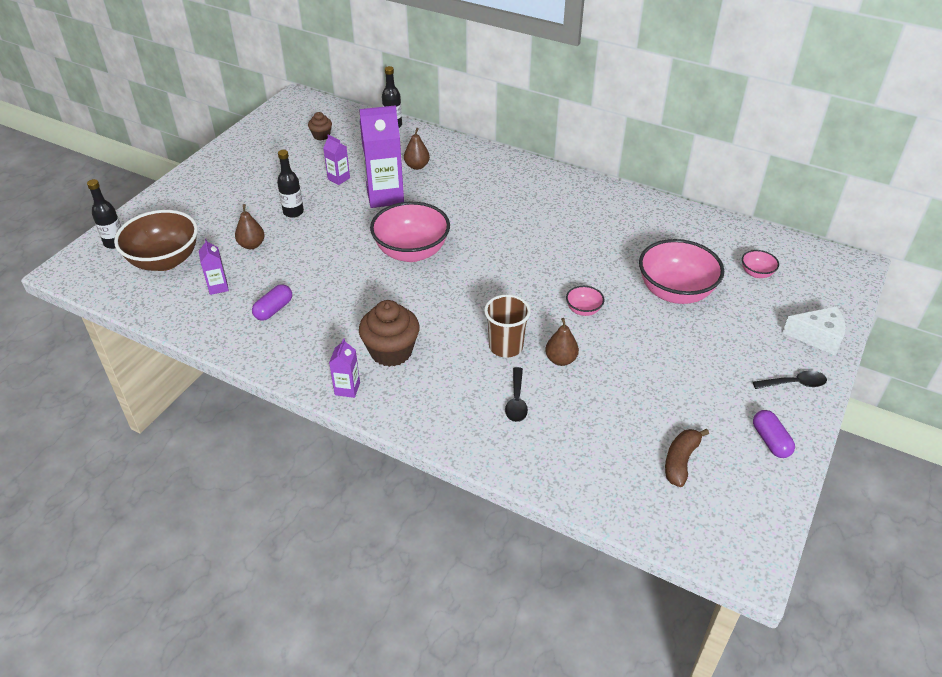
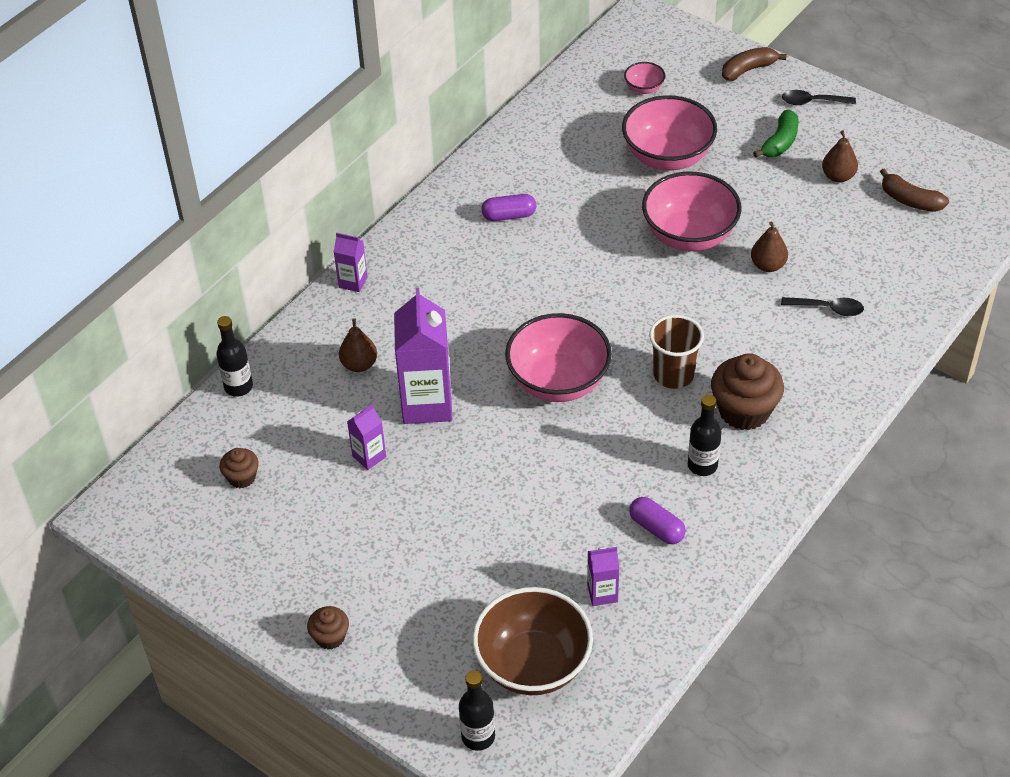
camera: 80 degrees left, 5 degrees up
(199, 180) = (330, 637): none -> brown cupcake
(252, 245) = (514, 558): brown pear -> brown pear (838, 176)
(293, 212) = (443, 511): black bottle -> black bottle (702, 465)
(347, 389) = (803, 453): purple carton -> purple carton (353, 282)
(506, 346) = (744, 308): brown cup -> brown cup (673, 374)
(583, 310) = (689, 235): pink bowl -> pink bowl, size x2.21
(725, 362) = (780, 142): none -> green banana
(770, 441) = (885, 135): purple capsule -> purple capsule (509, 216)
(794, 383) = (812, 102): black spoon -> black spoon turned 90 degrees counterclockwise
(818, 337) = (748, 69): white cheese -> brown banana

